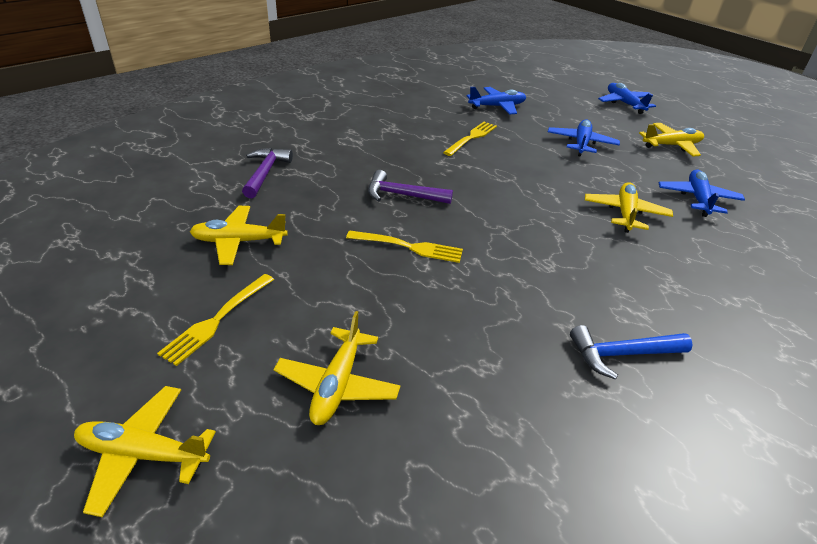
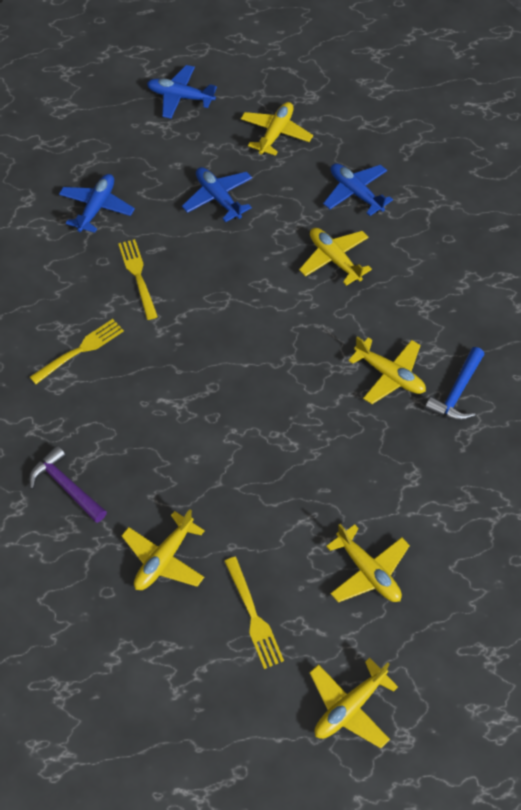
camera: 50 degrees left, 20 degrees up
(402, 195) = (189, 398): purple hammer -> none
(409, 247) = (262, 440): yellow fork -> yellow fork (80, 350)
(571, 295) = (389, 375): none -> yellow plane

